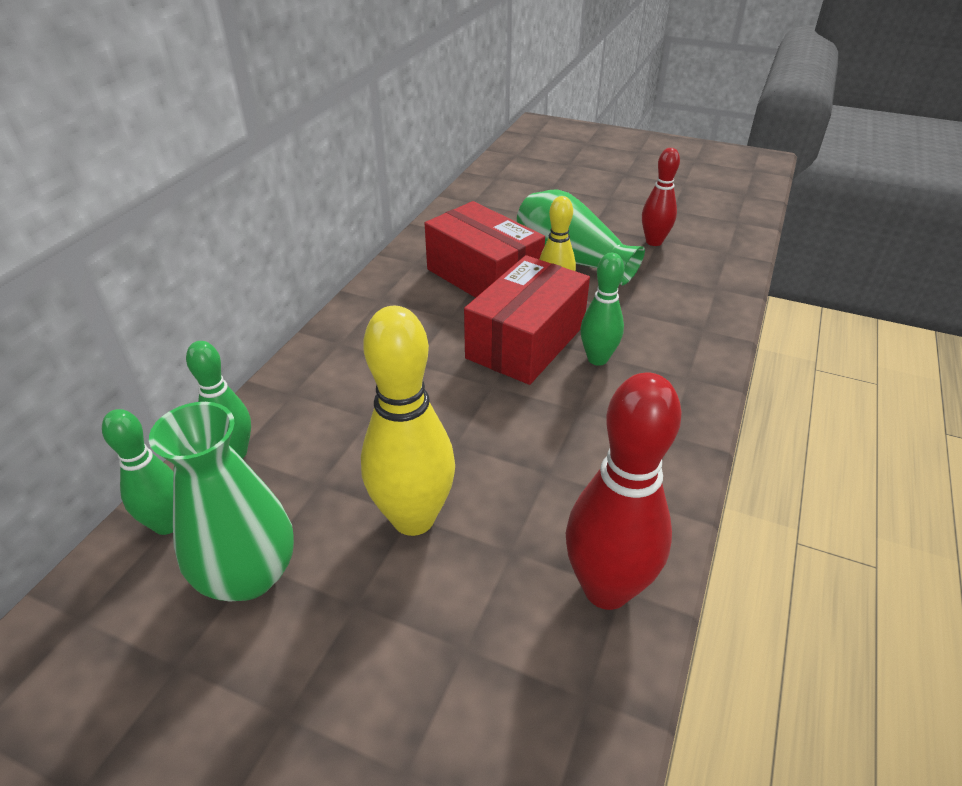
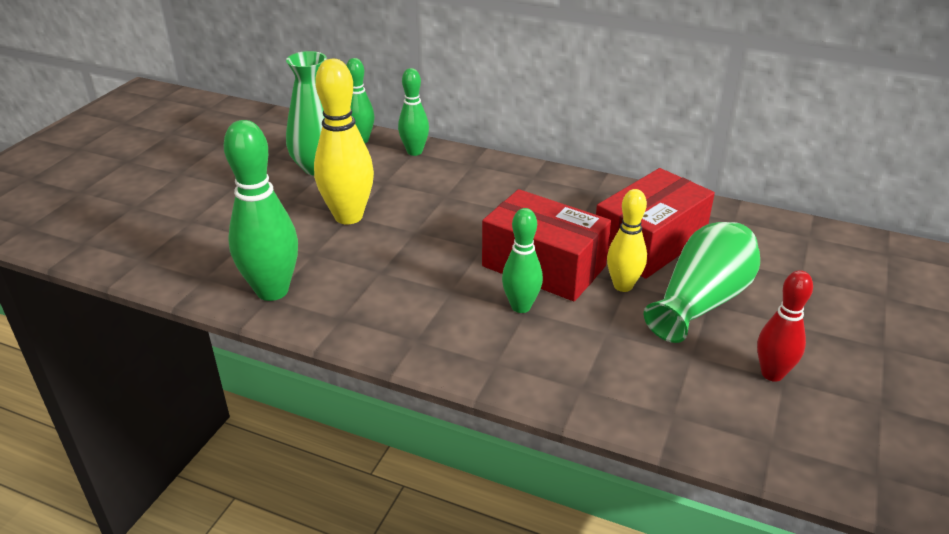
camera: 90 degrees right, 5 degrees down
(606, 589) = (272, 291): red bowling pin -> green bowling pin

